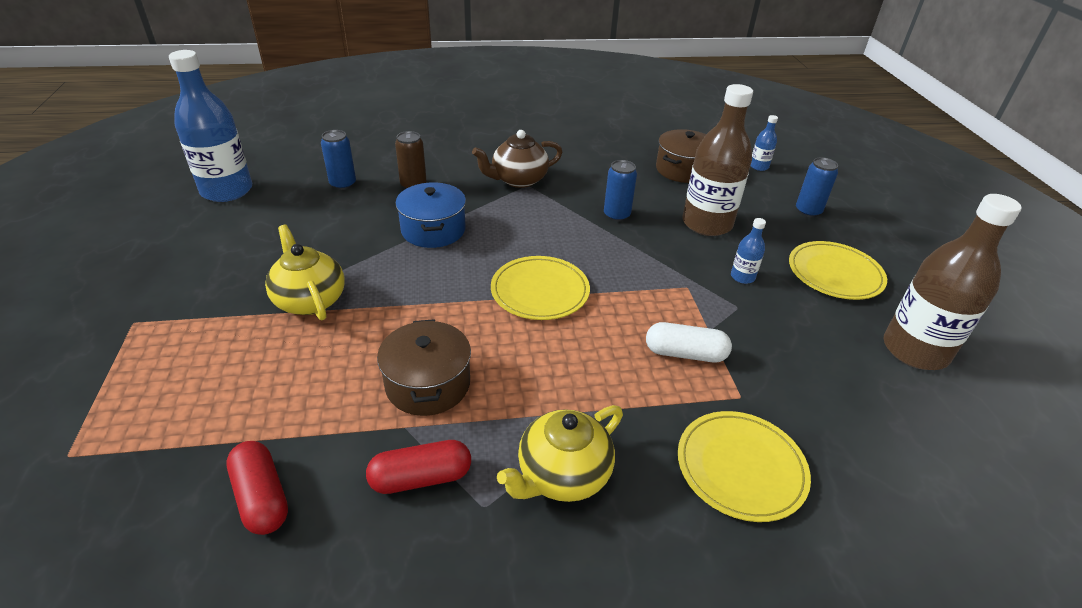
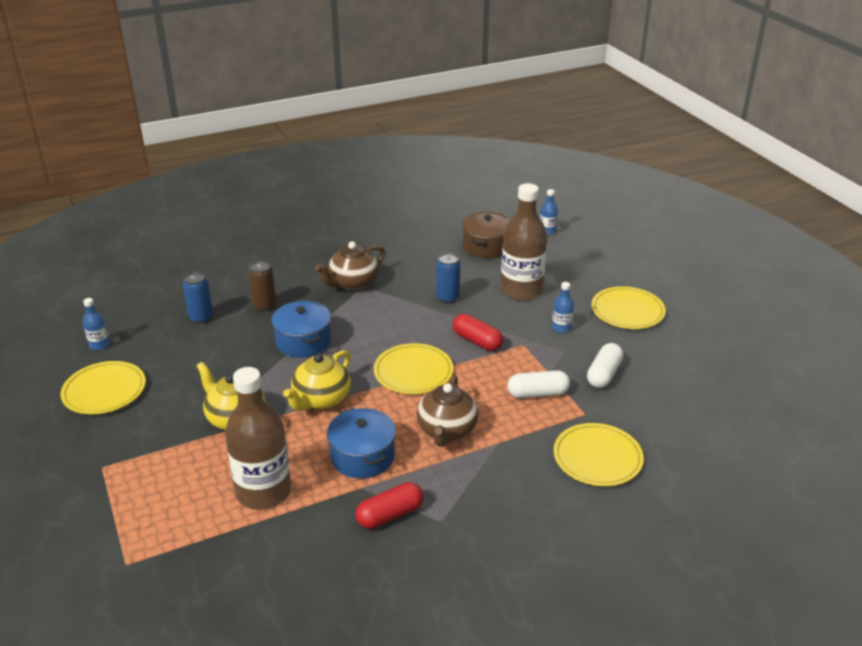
camera: 15 degrees left, 5 degrees down
(197, 238) = (104, 391): none -> yellow plate
(227, 190) = (99, 345): blue bottle -> blue bottle, size x0.44
(262, 497) = (287, 552): red capsule -> red capsule (477, 341)
(428, 384) = (363, 456): brown pot -> blue pot
(548, 375) = (447, 430): none -> brown teapot
(562, 475) = (483, 490): yellow teapot -> yellow teapot (321, 399)
(782, 348) = (603, 374): none -> white capsule
(808, 211) = (596, 264): blue can -> none
(915, 350) = (693, 356): brown bottle -> brown bottle (263, 492)

